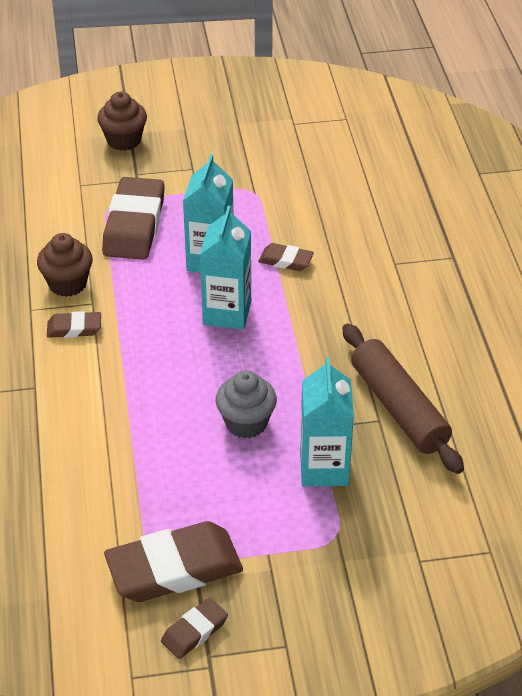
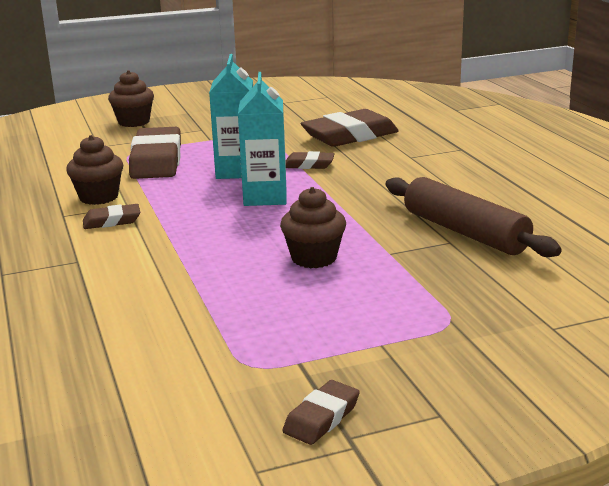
camera: 10 degrees left, 20 degrees down
(174, 568) = (276, 369): brown eraser -> brown eraser (350, 136)
(246, 423) = (314, 258): grey cupcake -> brown cupcake
(324, 468) = (411, 277): turquoise carton -> none

